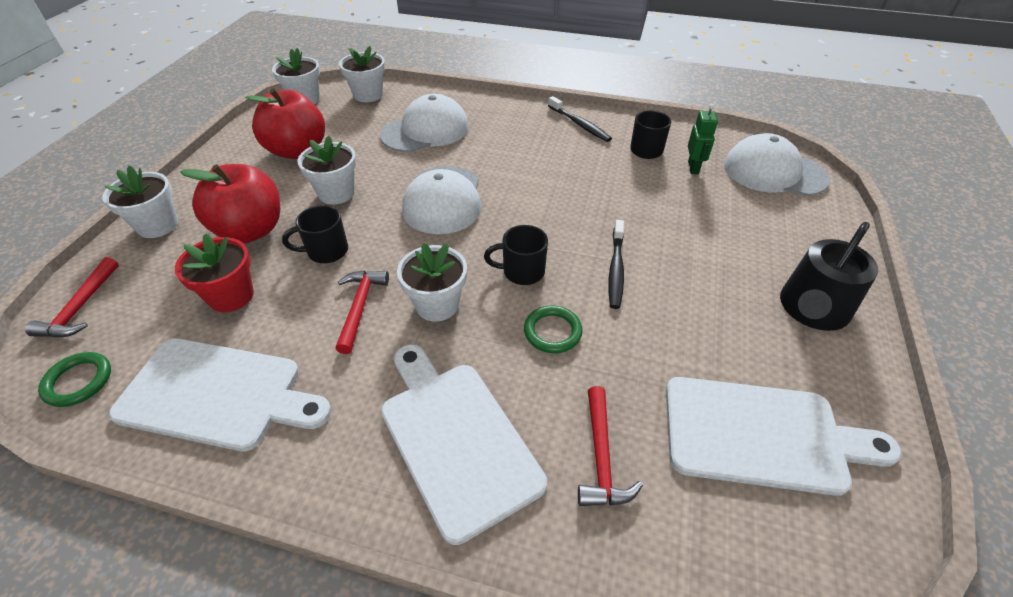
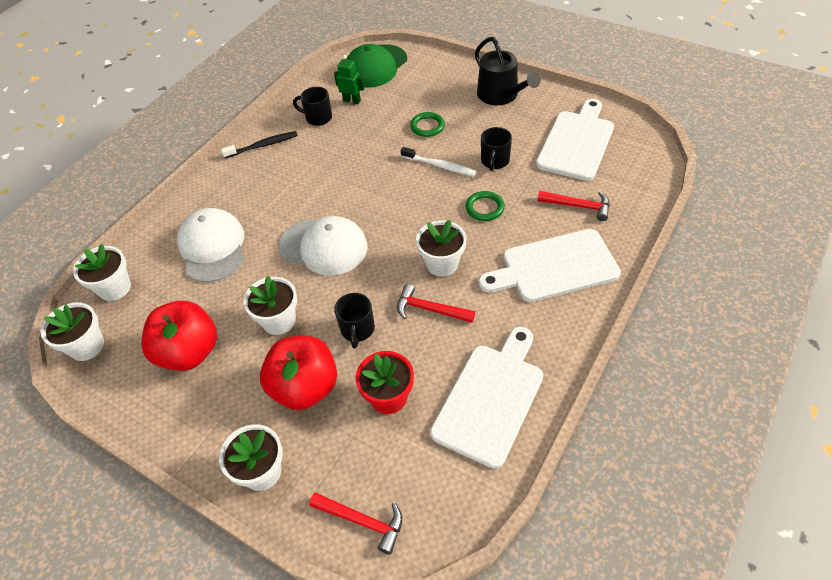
camera: 70 degrees left, 5 degrees up
(78, 381) = (453, 502): green ring -> green ring (427, 126)
(522, 271) = (425, 213): black mug -> black mug (494, 161)
(616, 269) = (439, 166): black toothbrush -> white toothbrush
(774, 172) = (375, 66): white cap -> green cap

